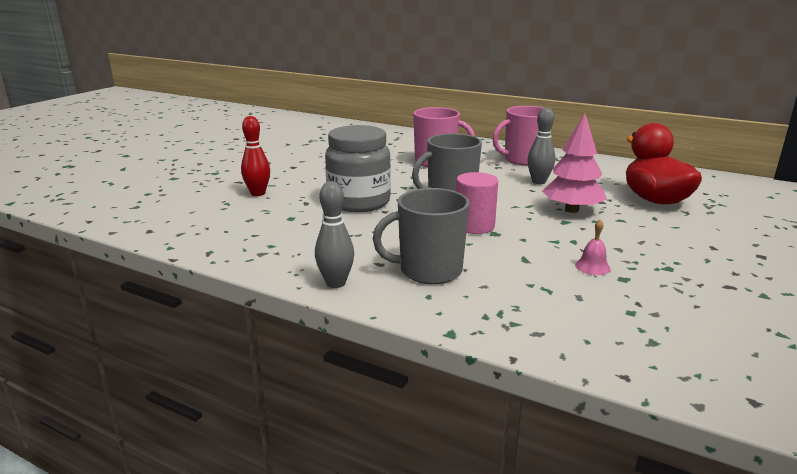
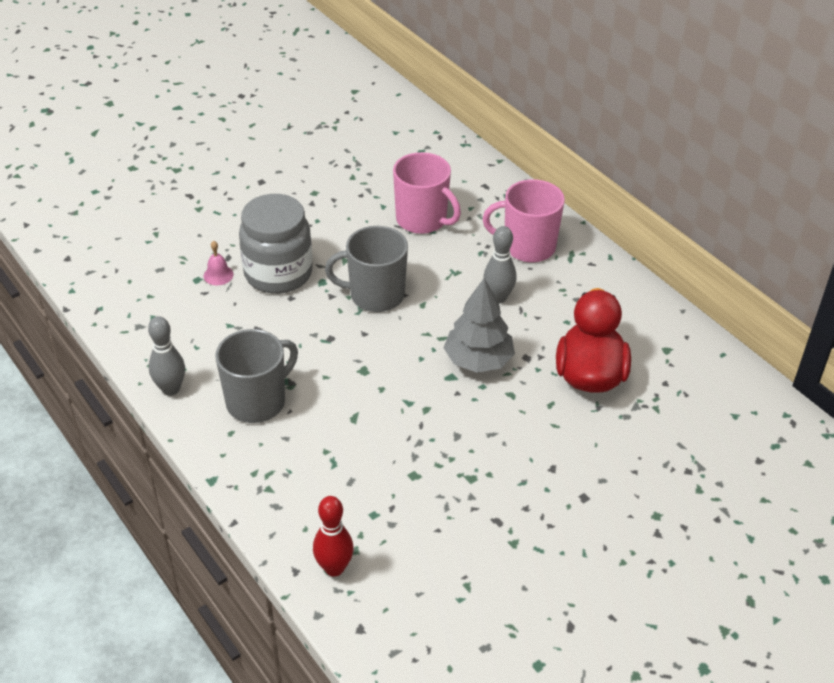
camera: 25 degrees right, 20 degrees up
(258, 193) = (194, 225): red bowling pin -> red bowling pin (334, 568)
(429, 271) = (257, 401): grey mug -> grey mug turned 120 degrees clockwise
(474, 226) = (354, 352): pink cylinder -> none
(571, 210) = (478, 360): pink tree -> grey tree
(592, 266) = (403, 450): pink bell -> pink bell (218, 275)

